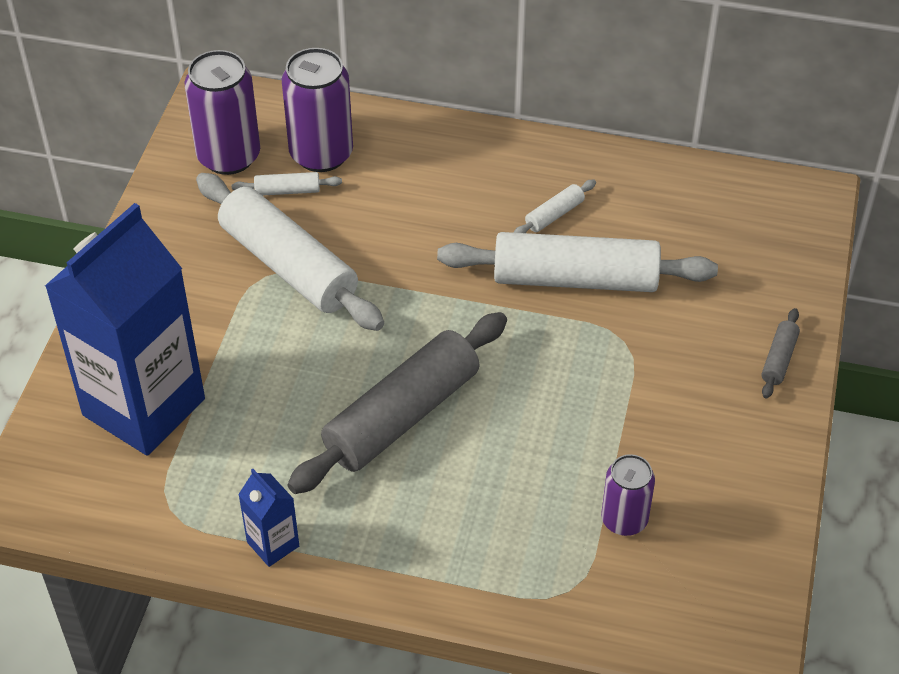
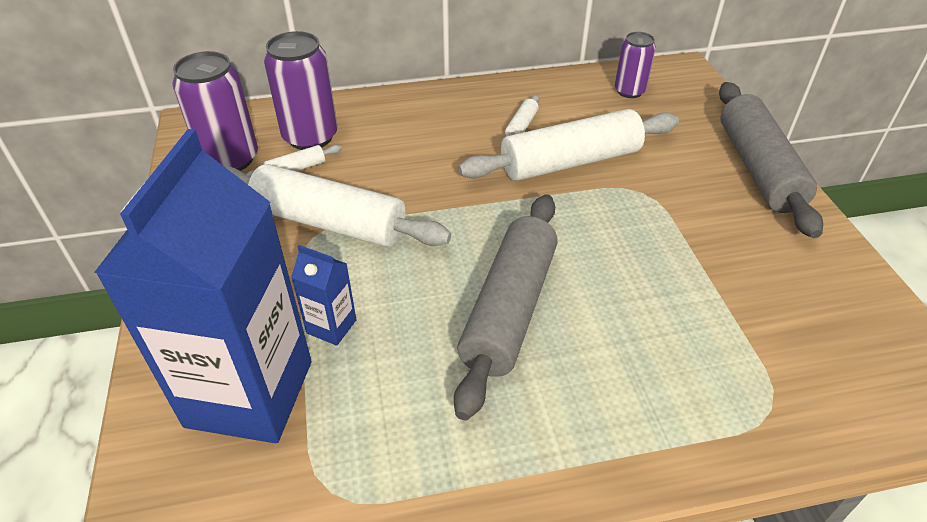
camera: 25 degrees left, 5 degrees down
(273, 544) = (466, 484): blue carton -> blue carton (331, 326)
(624, 520) = (760, 326): purple can -> purple can (629, 91)
(778, 359) = (757, 168): grey rolling pin -> grey rolling pin, size x2.41

